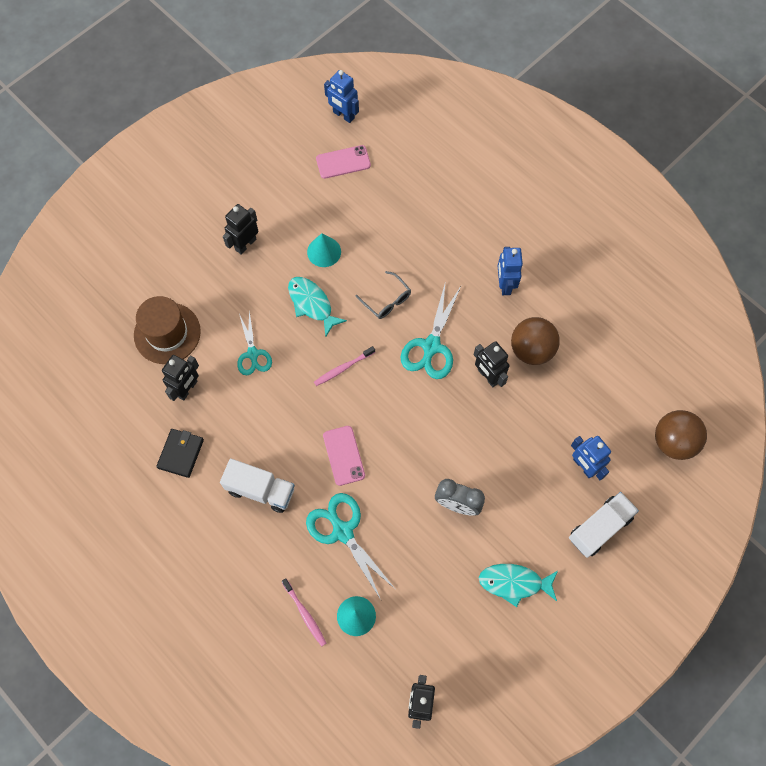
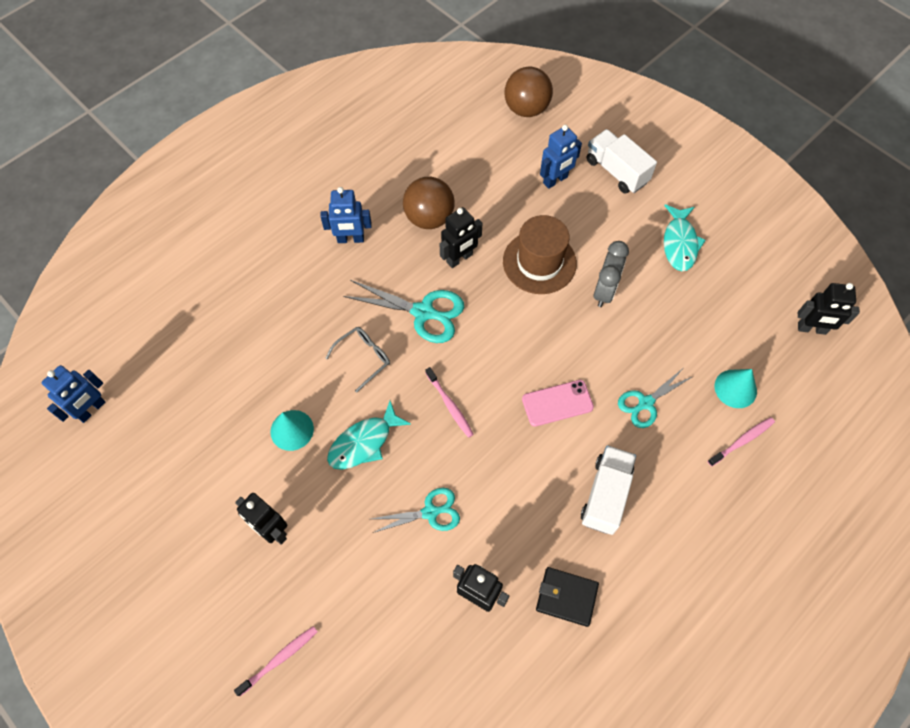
camera: 90 degrees left, 5 degrees down
(153, 257) = (279, 659): none -> pink toothbrush
(167, 333) = (398, 629): brown hat -> brown hat (539, 262)
(343, 162) = (163, 409): pink phone -> none
(343, 531) = (645, 403): turquoise scissors -> turquoise scissors, size x0.66

